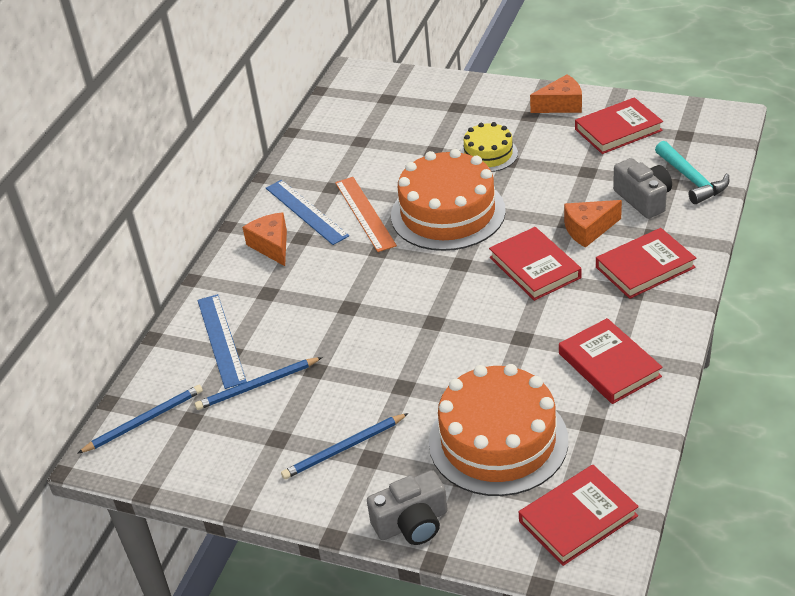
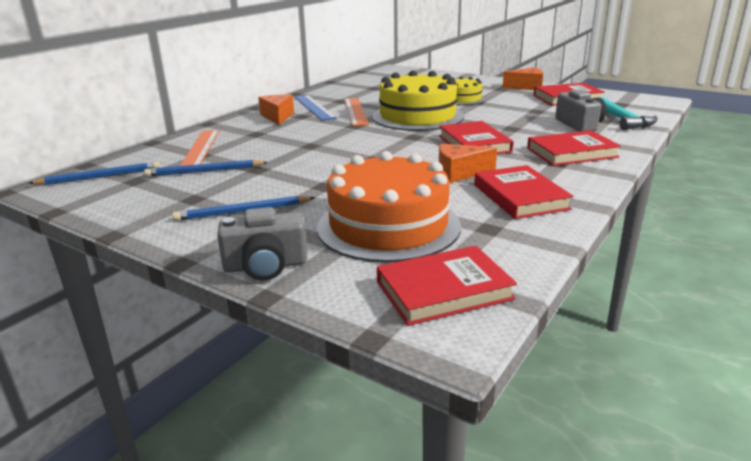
camera: 10 degrees right, 15 degrees down
(221, 340) = (200, 148): blue ruler -> orange ruler
(448, 213) = (417, 116): orange cake -> yellow cake
(588, 230) = (527, 132): orange cheese -> orange cheese (459, 173)

